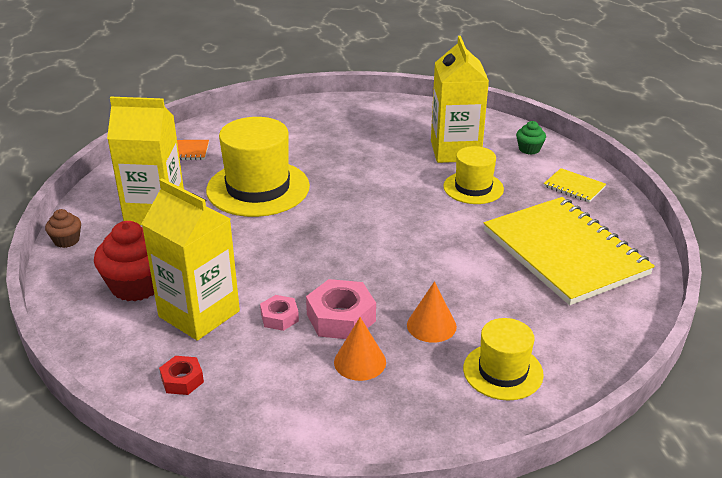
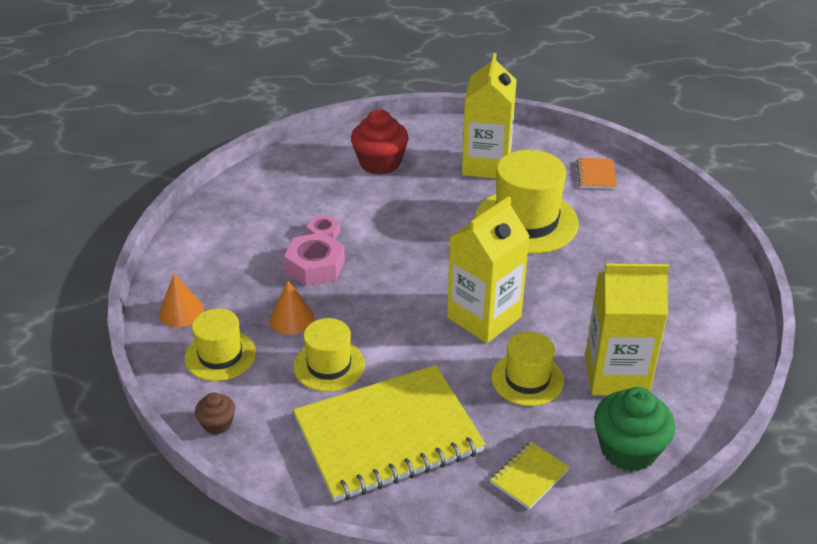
camera: 95 degrees right, 5 degrees up
(66, 240) = (446, 126): brown cupcake -> brown cupcake (217, 424)
(182, 380) = (264, 189): red nut -> none
(199, 314) = (337, 194): yellow carton -> yellow carton (484, 317)
(360, 362) = (258, 274): orange cone -> orange cone (181, 311)
(492, 293) = (329, 365): none -> yellow hat
(529, 149) = (628, 449): green cupcake -> green cupcake, size x1.93

